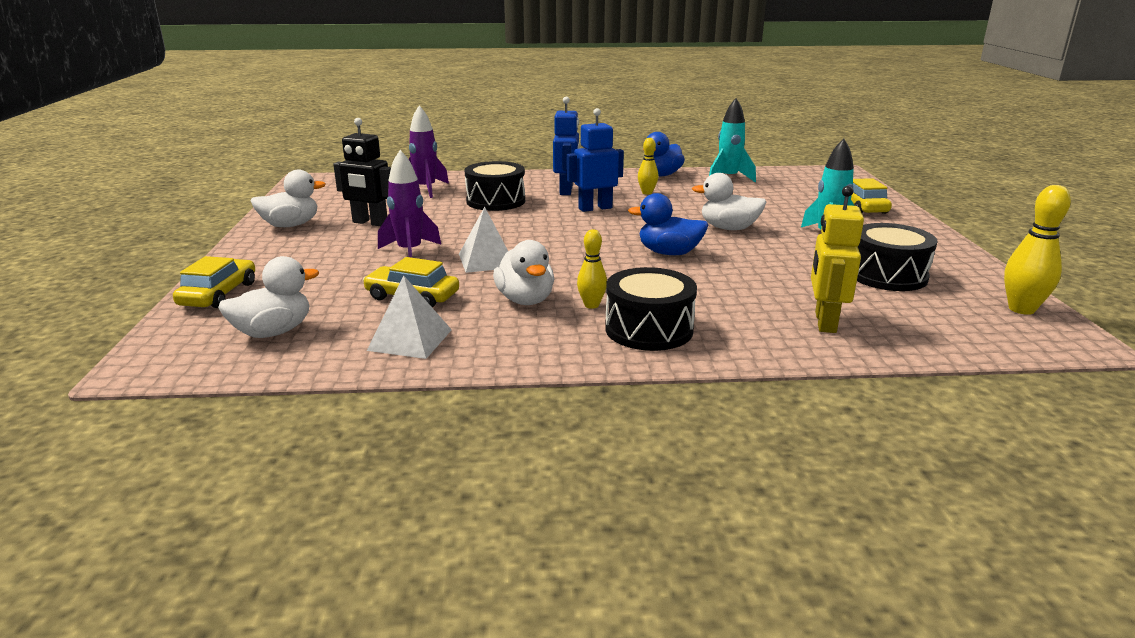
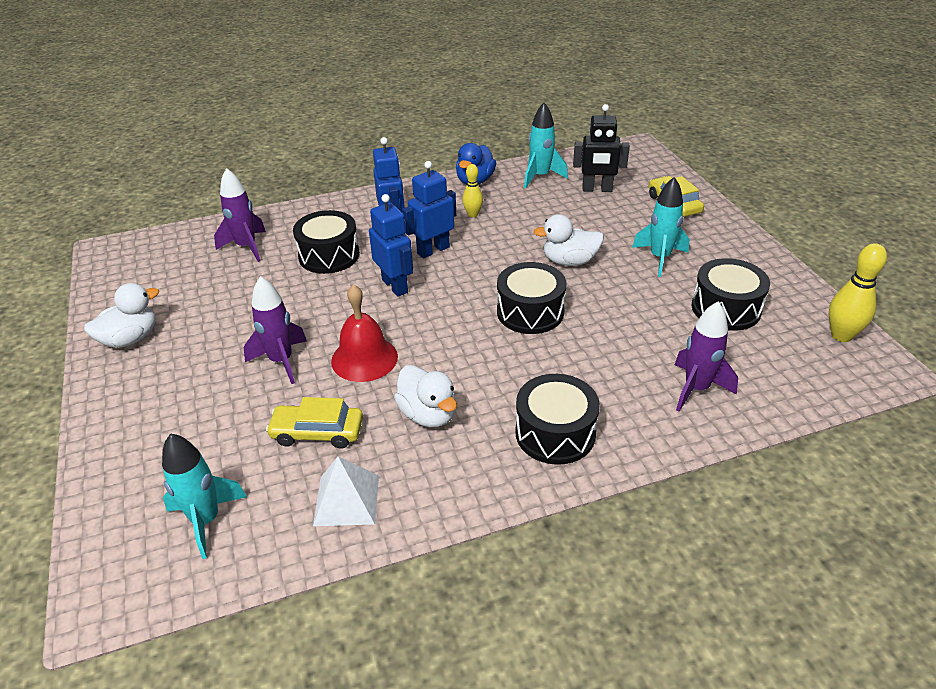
camera: 15 degrees left, 15 degrees up
(218, 294) = (115, 473): yellow car -> none
(273, 332) = (206, 520): white duck -> turquoise rocket
(370, 223) = (215, 318): black robot -> black robot (597, 189)
(487, 260) = (364, 358): white pyramid -> red bell
(545, 224) = (395, 286): none -> blue robot
(591, 305) = (491, 408): yellow bowling pin -> none
(669, 253) = (530, 312): blue duck -> black drum
(824, 322) = (696, 389): yellow robot -> purple rocket

